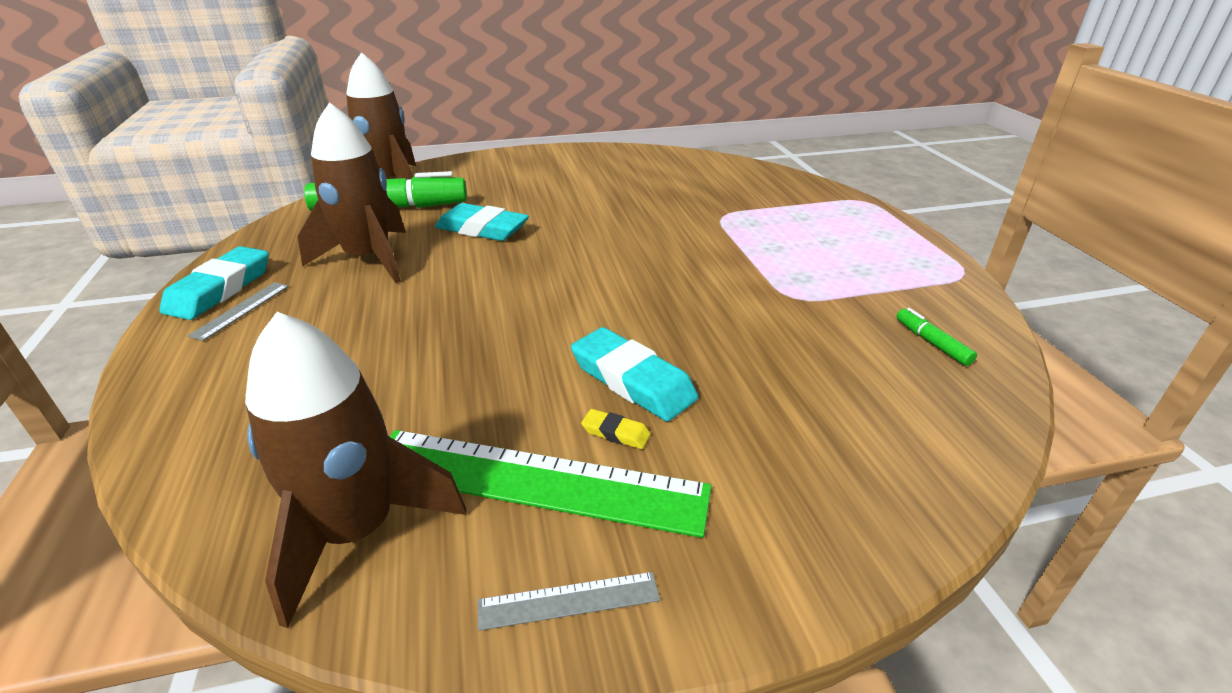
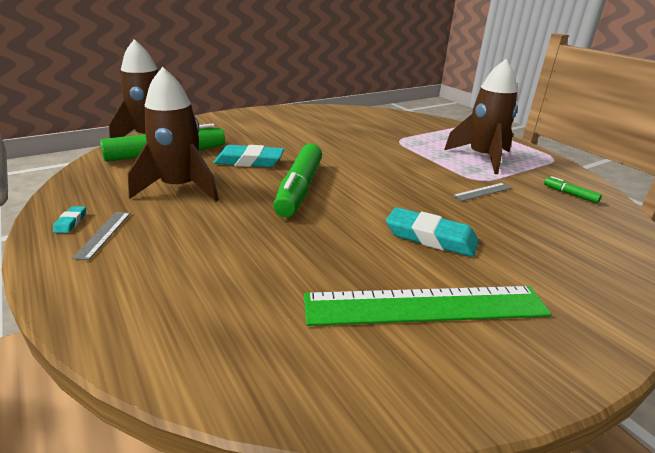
camera: 20 degrees left, 5 degrees down
(220, 289) = (71, 222): turquoise eraser -> turquoise eraser, size x0.46
(357, 530) = (334, 362): brown rocket -> brown rocket (482, 158)
(513, 278) = (299, 189): none -> green marker
(569, 600) = (509, 370): grey ruler -> grey ruler (482, 192)
(616, 433) = (448, 268): yellow eraser -> none

